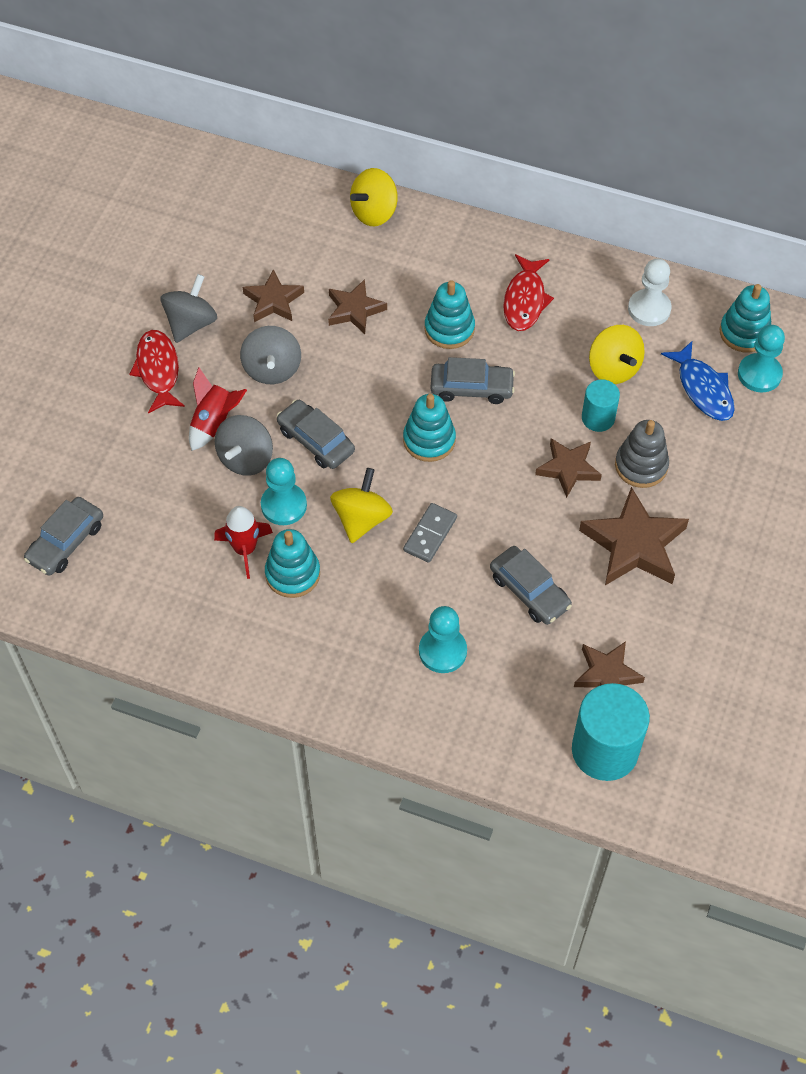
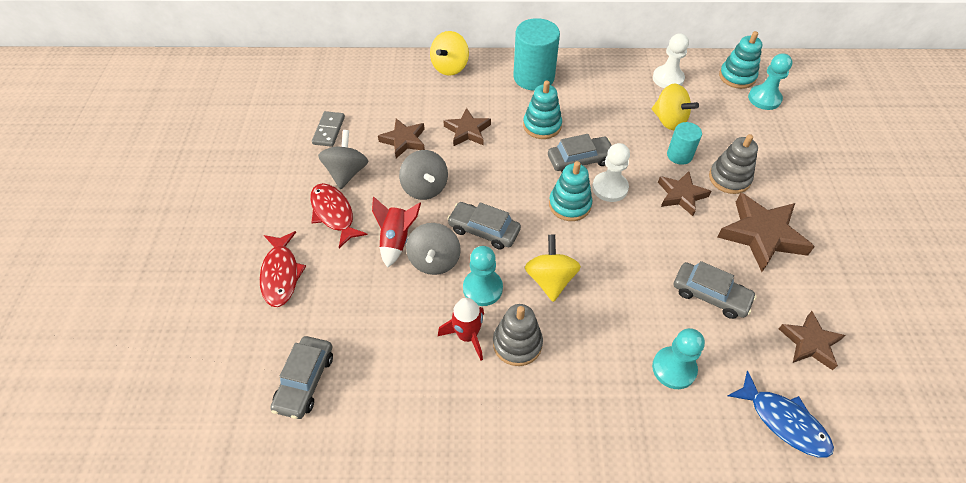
camera: 20 degrees left, 5 degrees down
(292, 574) = (517, 343): turquoise stacking toy -> grey stacking toy
(430, 534) = (609, 275): grey domino -> grey domino (329, 130)
(488, 434) = (610, 188): none -> white pawn
(525, 300) = (583, 94): red fish -> red fish (281, 274)
(604, 750) = (852, 409): turquoise cylinder -> turquoise cylinder (533, 77)
(703, 389) = (735, 117): blue fish -> blue fish (783, 421)

